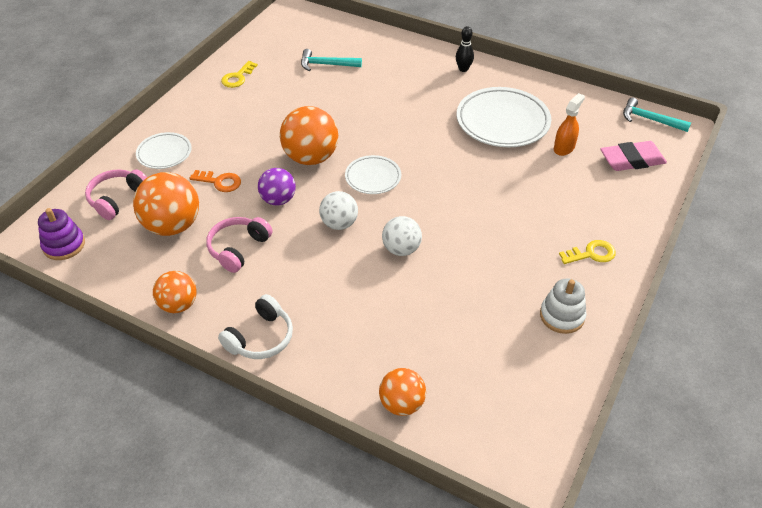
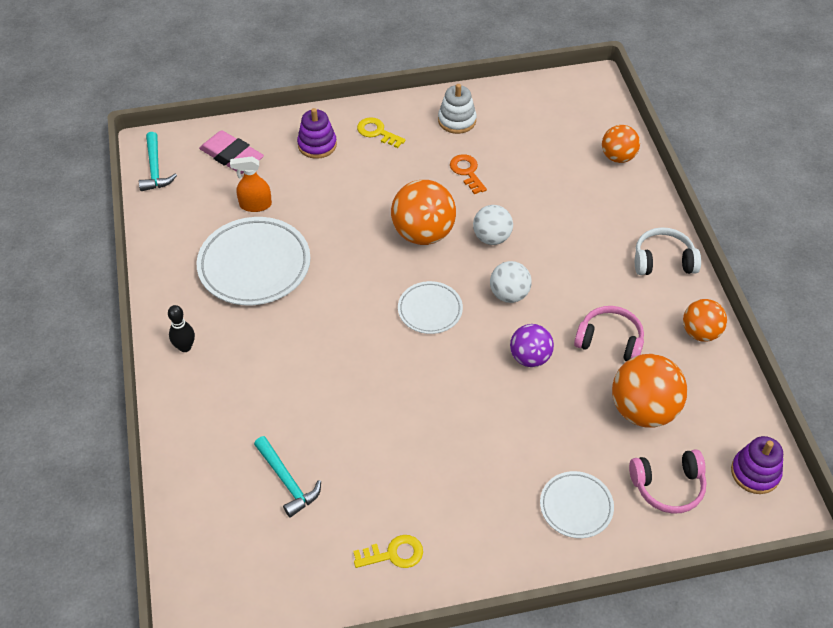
camera: 130 degrees left, 5 degrees up
(220, 182) = (558, 421): orange key -> orange key (467, 172)
(238, 248) = (610, 341): pink headphones -> pink headphones turned 150 degrees counterclockwise
(311, 158) = (452, 376): orange ball -> orange ball (423, 233)
(606, 210) = (317, 145): none -> purple stacking toy

